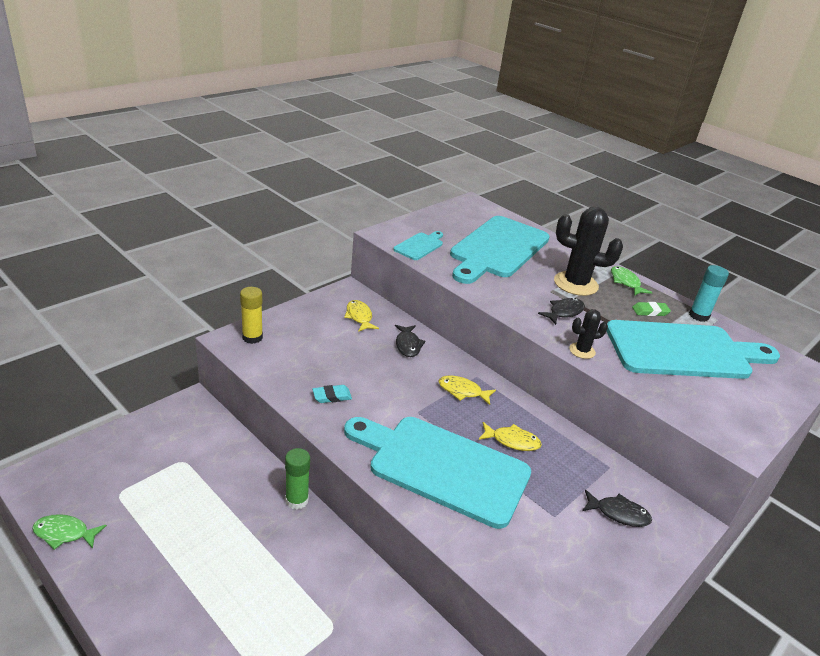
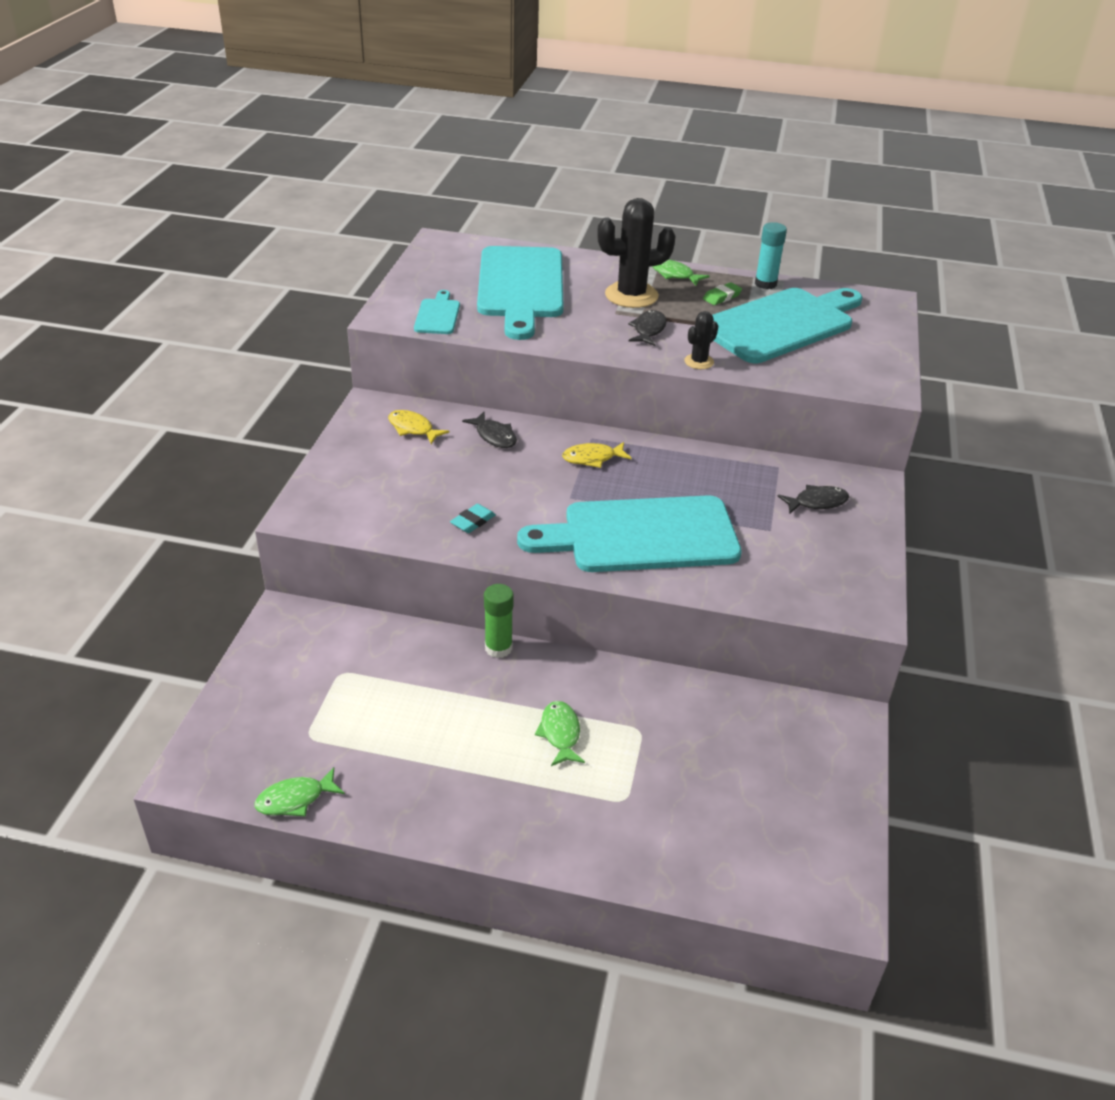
camera: 30 degrees left, 5 degrees up
(252, 337) = (321, 501): yellow glue stick -> none
(274, 593) = (560, 733): none -> green fish
(512, 441) = (679, 483): yellow fish -> none

